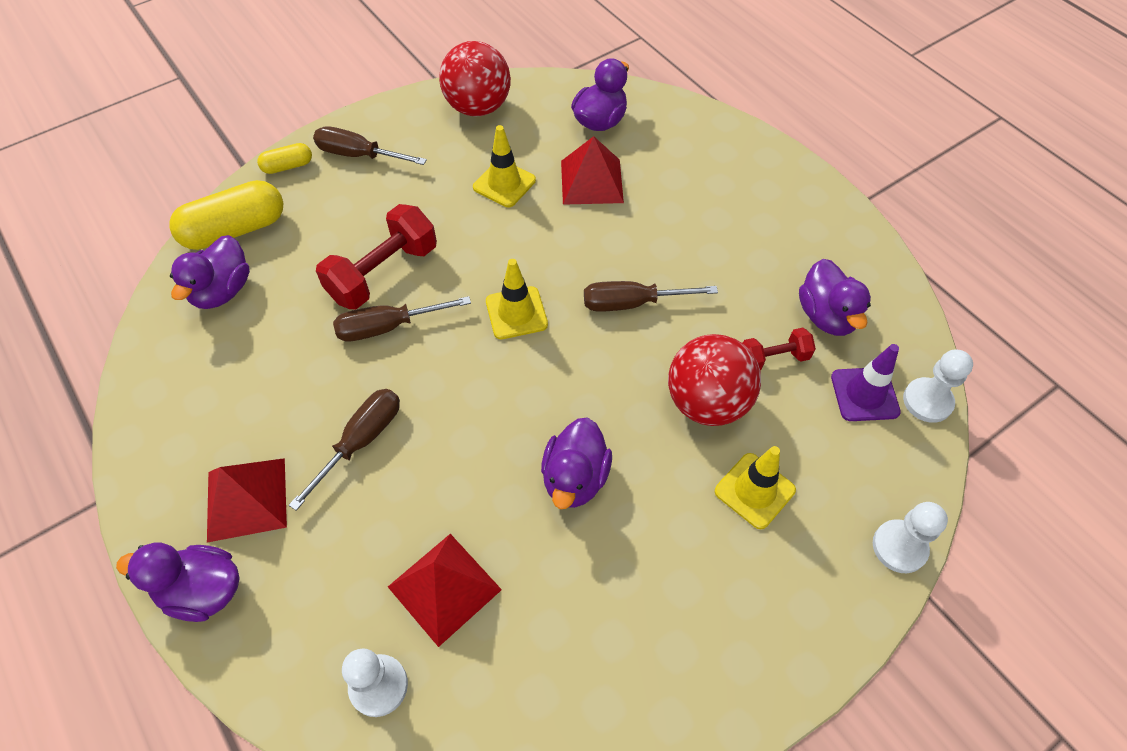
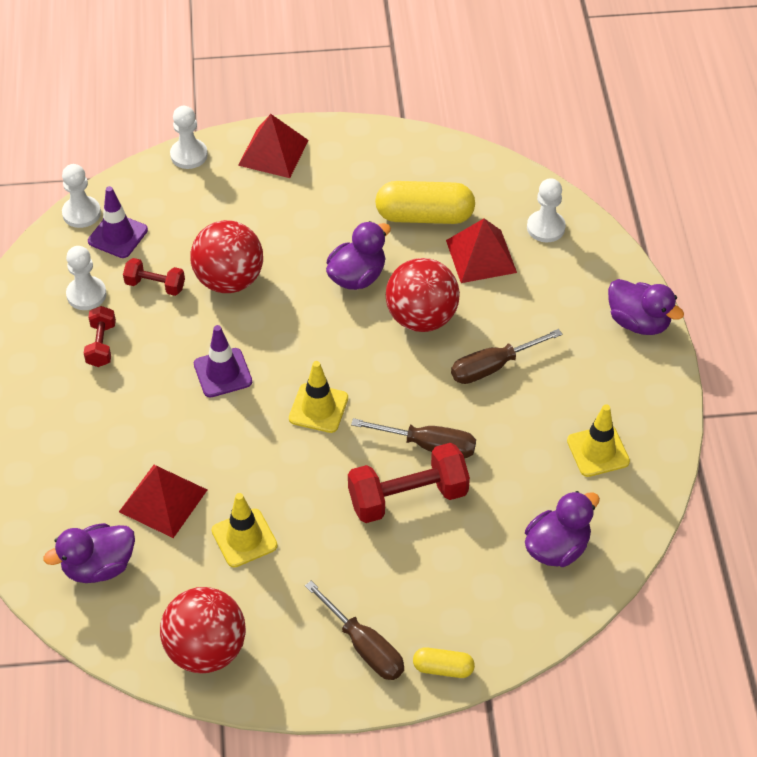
camera: 150 degrees left, 5 degrees down
(235, 230) = (524, 611): yellow capsule -> yellow capsule (424, 216)
(247, 499) = (591, 365): red pyramid -> red pyramid (273, 152)
(471, 462) = (421, 318): none -> red ball
(631, 303) = (223, 373): brown screwdriver -> purple traffic cone
(754, 491) = (246, 218): yellow traffic cone -> yellow traffic cone (598, 451)
(763, 276) = (101, 345): none -> red dumbbell
(826, 316) = (86, 294): purple duck -> white pawn

